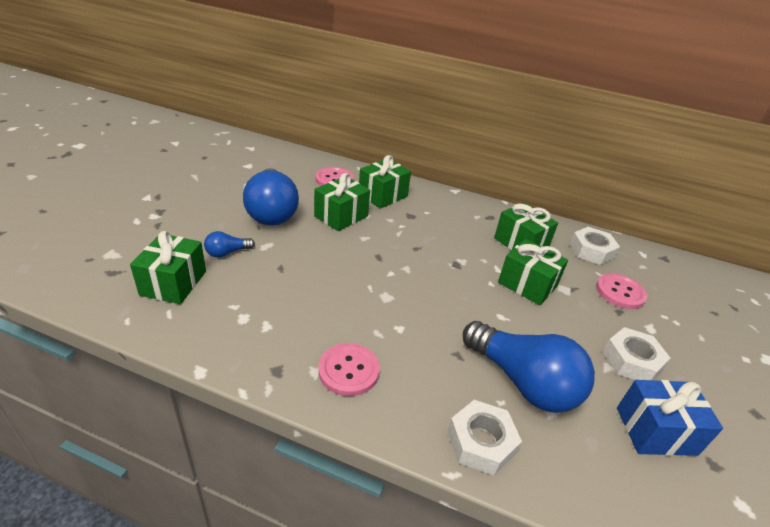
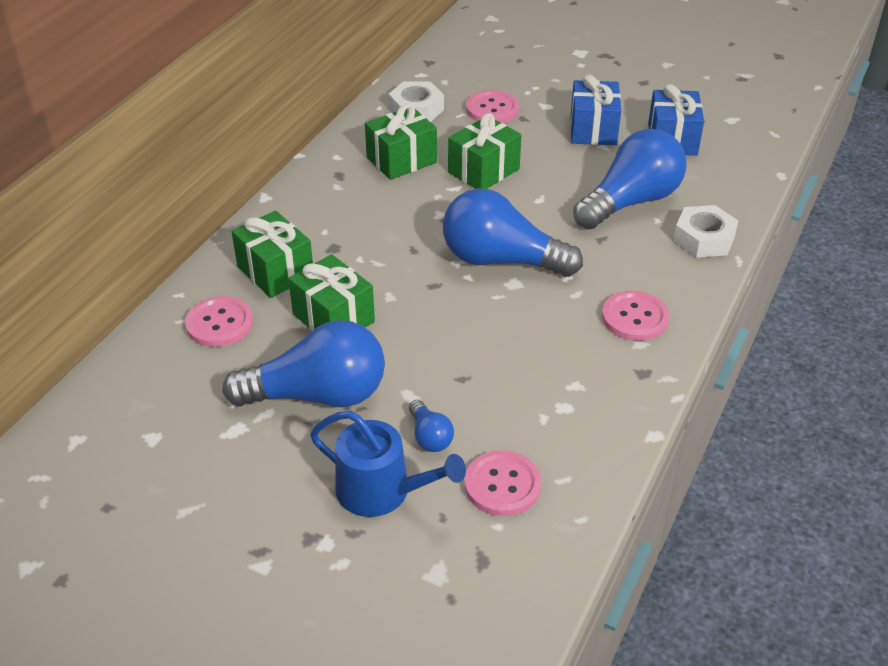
camera: 80 degrees left, 5 degrees up
(173, 283) = (502, 485): green gift -> pink button
(186, 234) = (381, 491): none -> blue watering can
(413, 291) = (501, 260): none -> blue light bulb
(632, 361) = (593, 129): white nut -> blue gift

